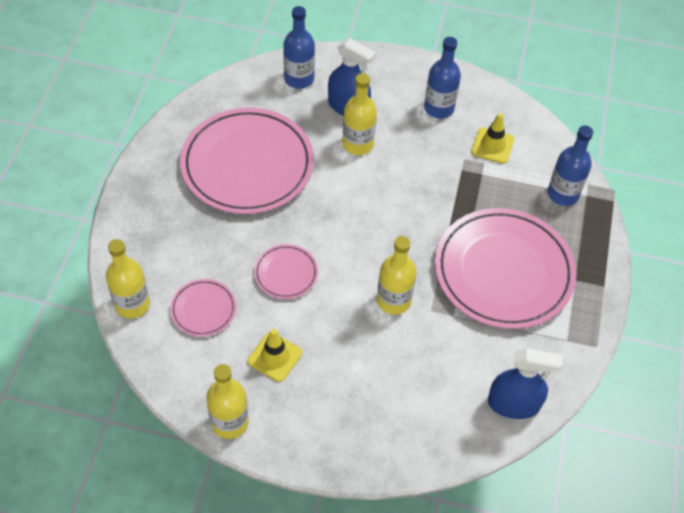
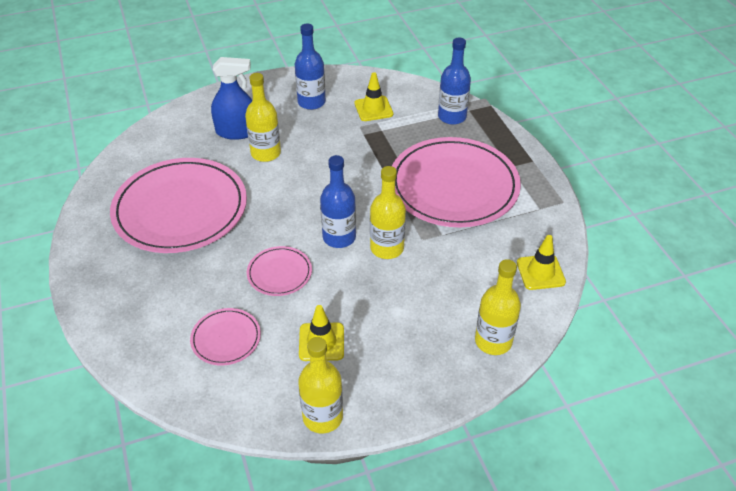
camera: 30 degrees left, 10 degrees down
(132, 304) = (153, 370): yellow bottle -> yellow bottle (493, 341)
(299, 79) = (178, 129): blue bottle -> blue bottle (339, 237)
(513, 404) = (540, 272): blue spray bottle -> yellow traffic cone

